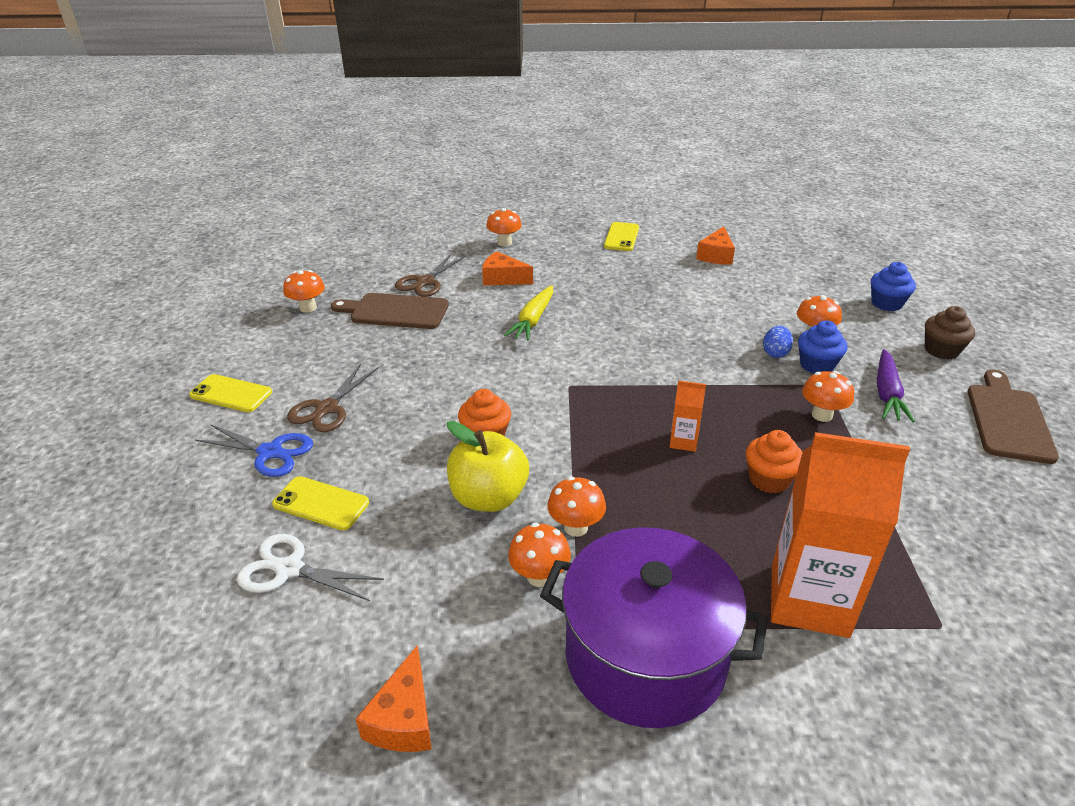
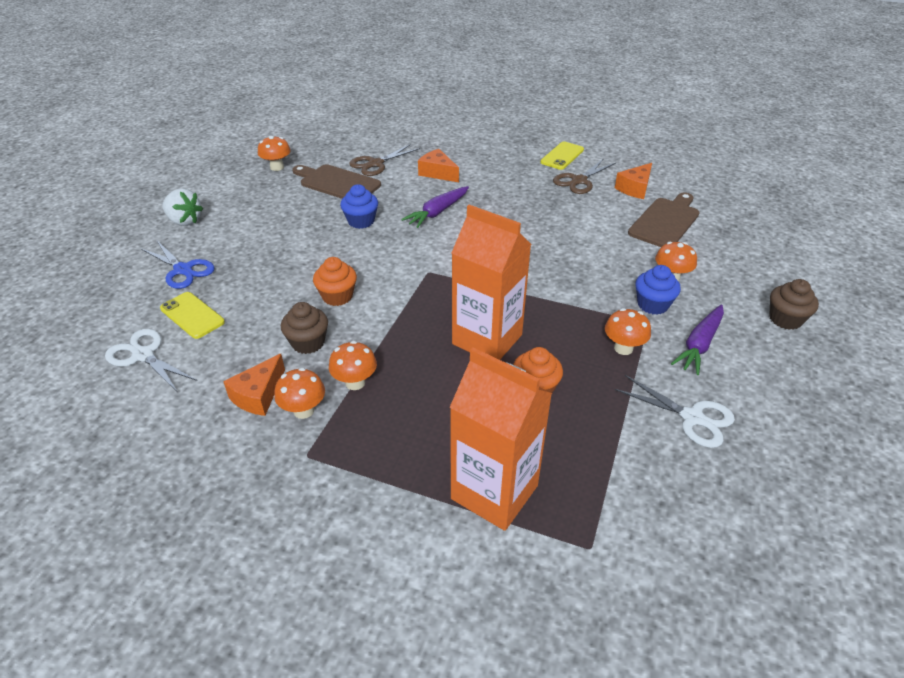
camera: 20 degrees right, 5 degrees up
(231, 394) = (184, 221): yellow phone -> white strawberry
(327, 408) = (240, 247): brown scissors -> brown scissors (579, 181)
(404, 718) = (149, 478): orange cheese -> orange cheese (258, 395)
(489, 497) = (308, 343): yellow apple -> brown cupcake
(504, 243) = (460, 143): orange mushroom -> none
(533, 320) = (437, 212): yellow carrot -> purple carrot
(645, 656) = (338, 491): purple pot -> none
(683, 441) = (487, 339): orange carton -> orange carton, size x2.30
(775, 353) = (623, 285): blue egg -> none
(886, 303) = (765, 265): blue cupcake -> blue cupcake (361, 221)
(933, 466) = (692, 417): none -> white scissors
(1008, 420) = (800, 397): brown cutting board -> brown cutting board (665, 221)

